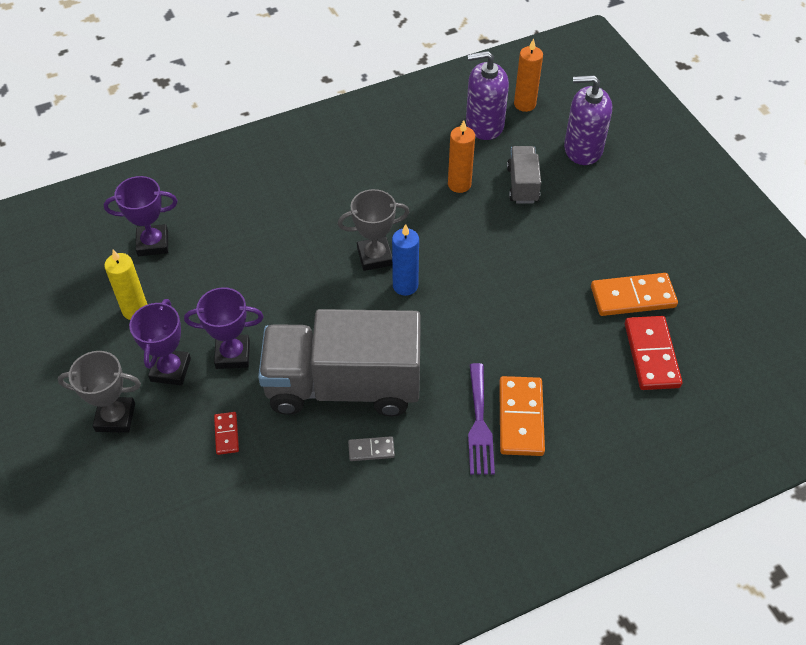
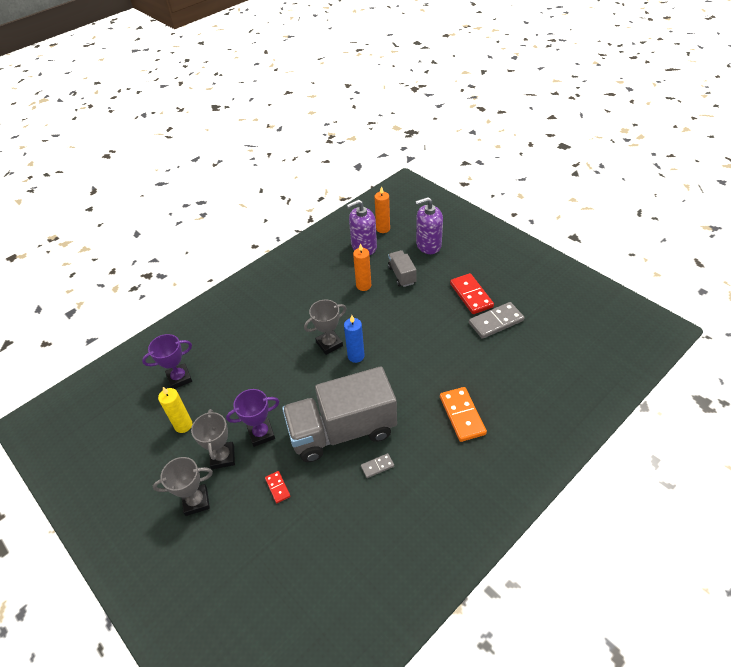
camera: 15 degrees left, 5 degrees down
(170, 370) = (223, 457): purple trophy -> grey trophy
(479, 424) = (438, 427): purple fork -> none
(632, 297) = (496, 322): orange domino -> grey domino
(651, 355) = (522, 352): red domino -> red domino (471, 295)

